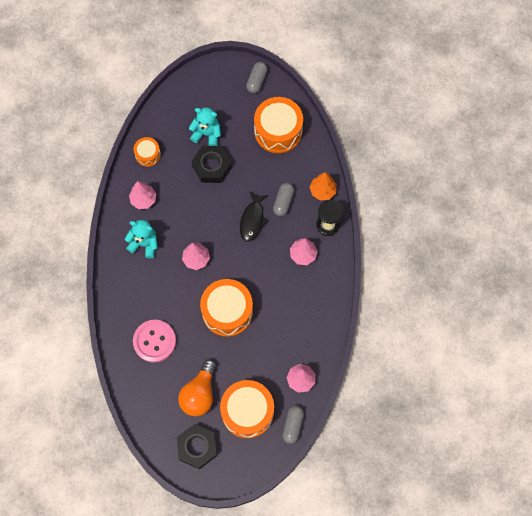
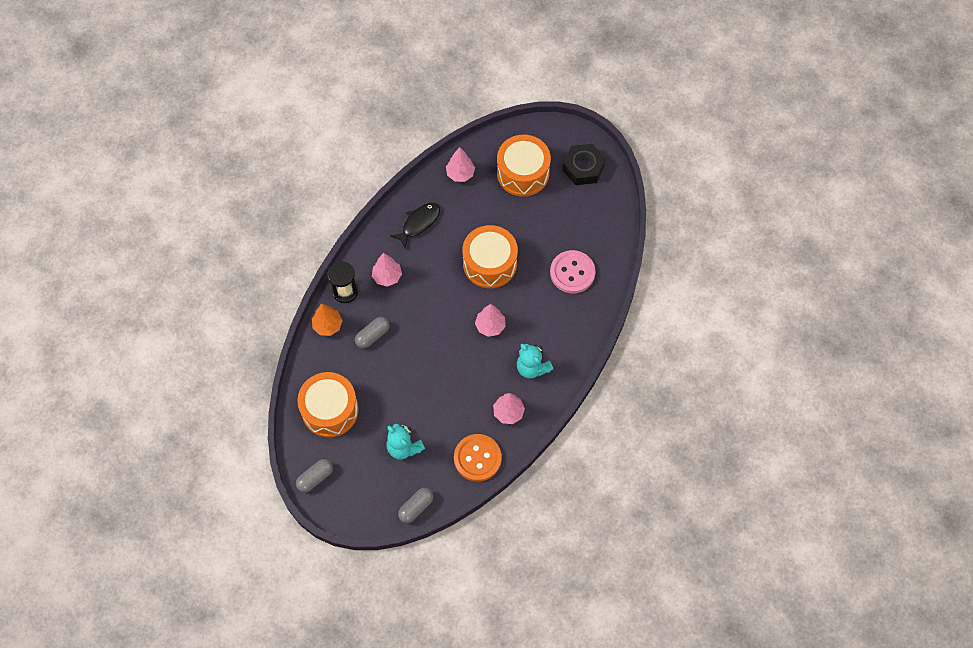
camera: 150 degrees left, 5 degrees down
(148, 155) = (477, 458): orange drum -> orange button
(199, 394) = (556, 208): orange light bulb -> none
(212, 166) = (420, 409): black nut -> none
(252, 220) = (413, 334): black fish -> black fish (419, 223)
(292, 425) = (490, 143): grey capsule -> grey capsule (416, 507)

